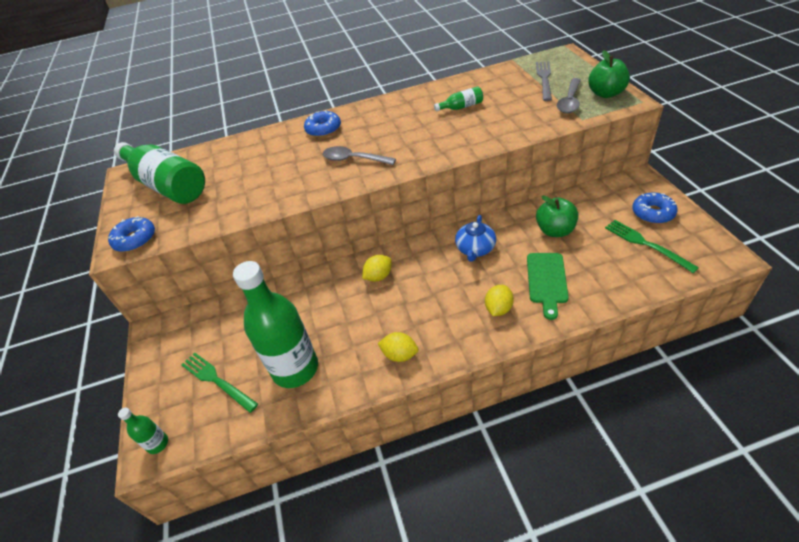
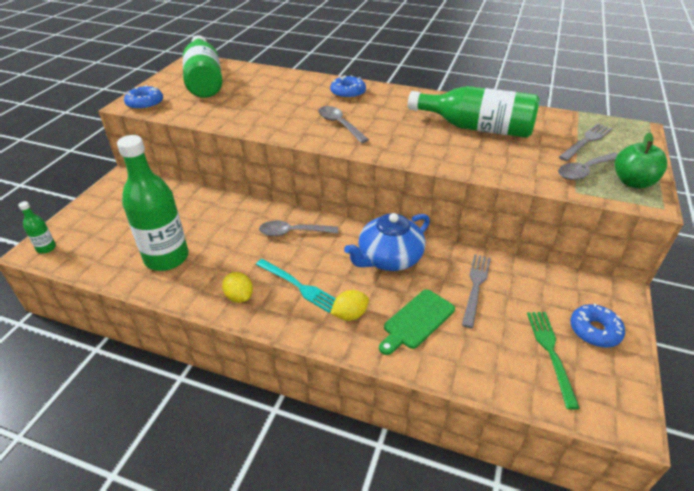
camera: 30 degrees right, 5 degrees down
(217, 380) = (117, 233): green fork -> none
(378, 276) = (292, 232): yellow lemon -> grey spoon
(436, 314) = (299, 286): none -> turquoise fork
(461, 107) = (476, 128): green bottle -> green bottle, size x2.34
(475, 249) = (389, 258): blue teapot -> blue teapot, size x1.53
(555, 230) = (476, 286): green apple -> grey fork

